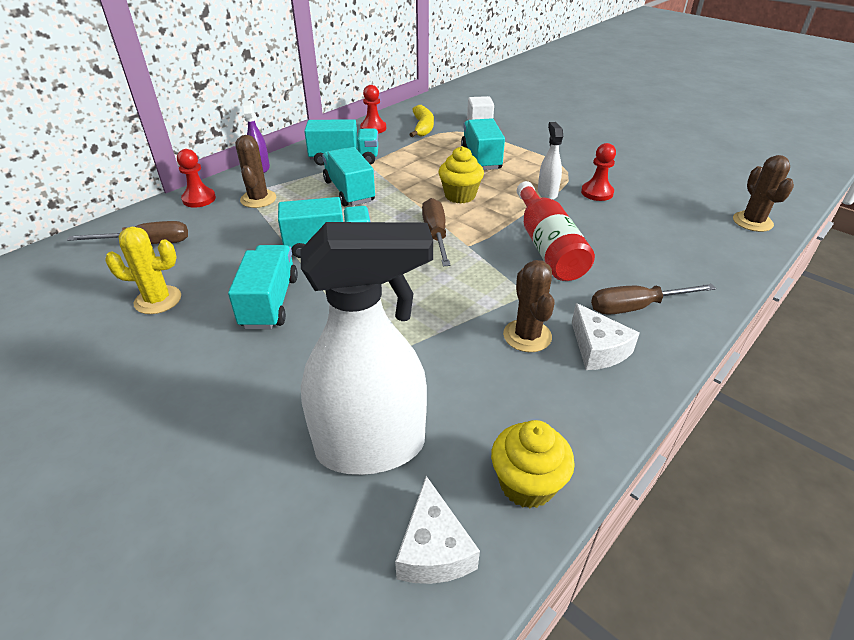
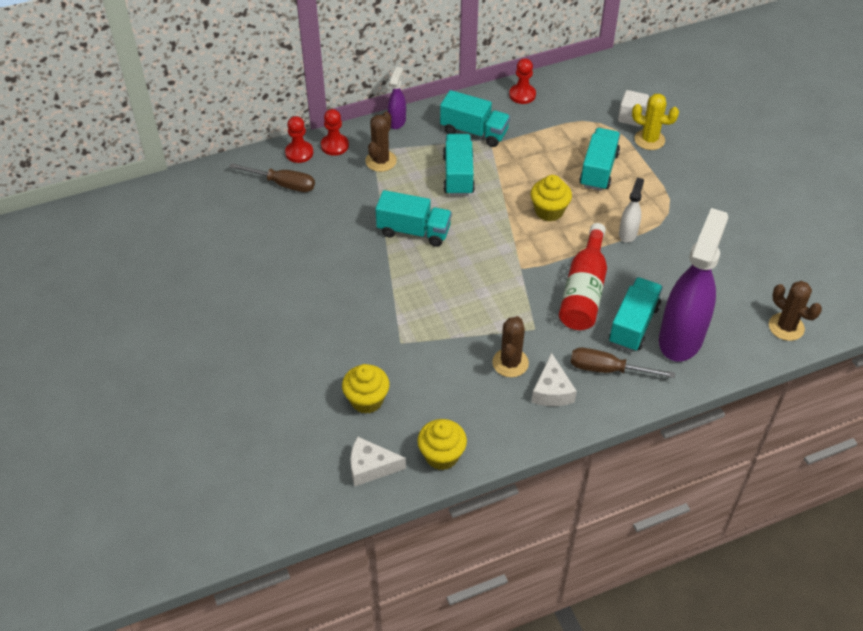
camera: 25 degrees right, 10 degrees up
(158, 300) = (277, 243): yellow cactus -> yellow cactus (649, 140)
(270, 302) = (350, 271): turquoise truck -> turquoise truck (633, 325)
(371, 447) = (366, 400): white spray bottle -> yellow cupcake
(423, 127) = (571, 108): yellow banana -> none
(433, 549) = (371, 467): white cheese -> white cheese turned 75 degrees clockwise
(435, 235) = (502, 248): brown screwdriver -> none
(597, 193) = (674, 247): red pawn -> red pawn (299, 153)
(675, 257) = (681, 338): none -> purple spray bottle
(752, 222) = (786, 327): brown cactus -> brown cactus turned 60 degrees counterclockwise

